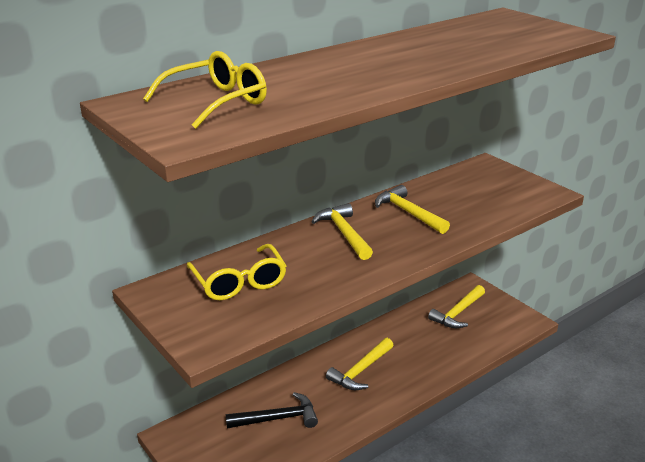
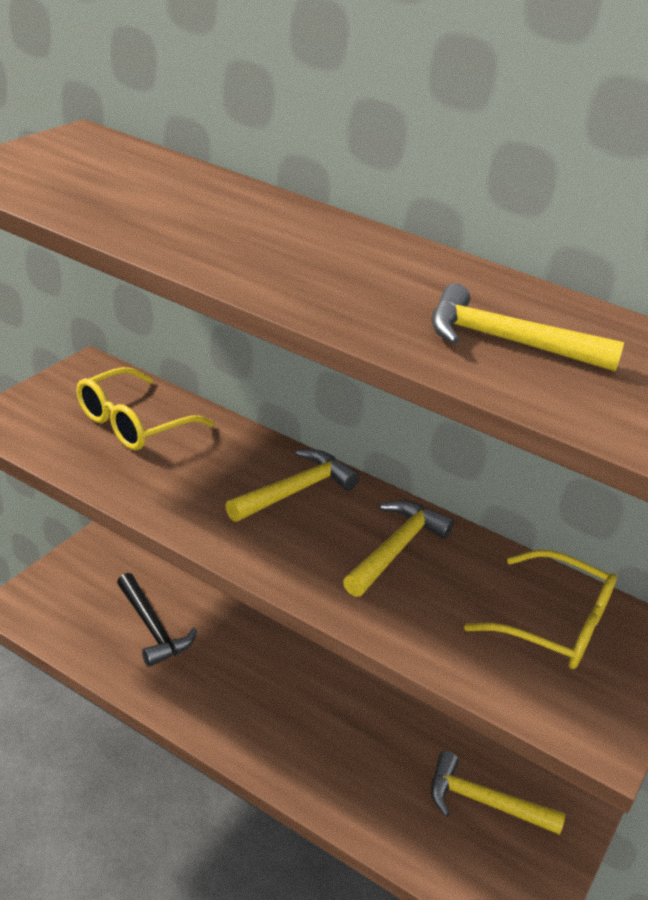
camera: 65 degrees right, 5 degrees up
(215, 102) = (107, 176): yellow glasses -> yellow glasses (553, 624)
(361, 371) = (278, 695): yellow hammer -> yellow hammer (507, 341)

